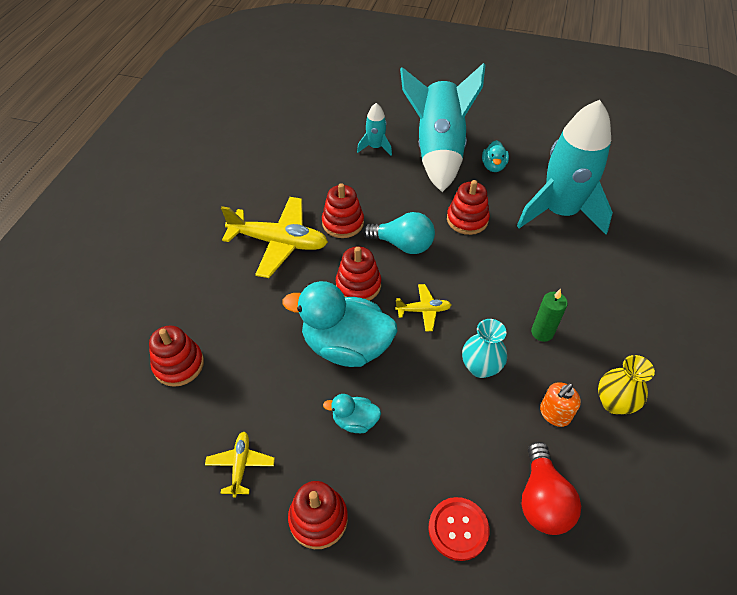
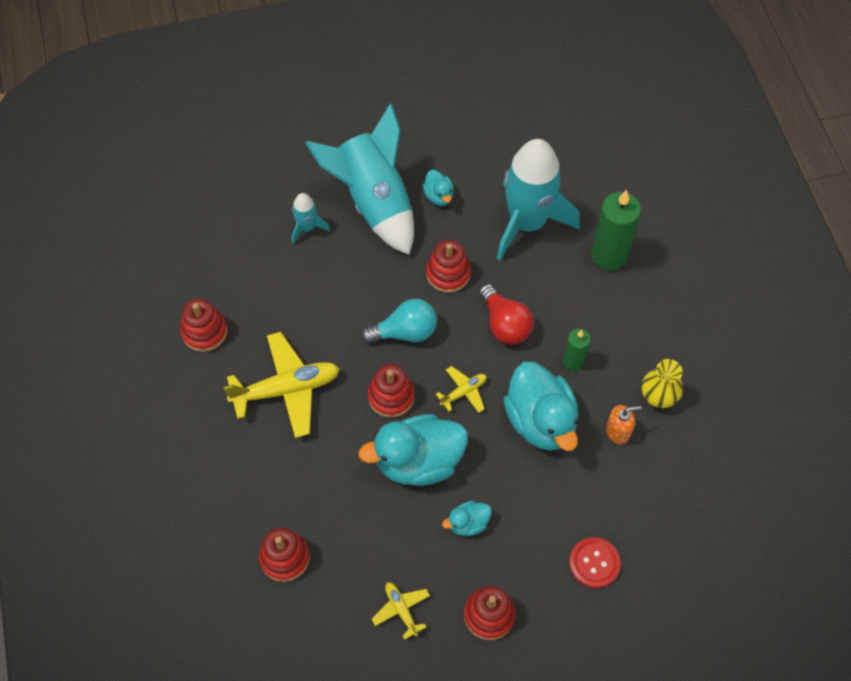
camera: 30 degrees left, 10 degrees up
(343, 223) = (333, 336): red stacking toy -> red stacking toy (204, 332)
(480, 367) = (540, 421): turquoise vase -> turquoise duck
(542, 499) = (642, 507): red light bulb -> red light bulb (504, 324)
(554, 414) = (618, 431): orange soap dispenser -> orange soap dispenser turned 120 degrees counterclockwise
(624, 265) = (609, 255): none -> green candle

